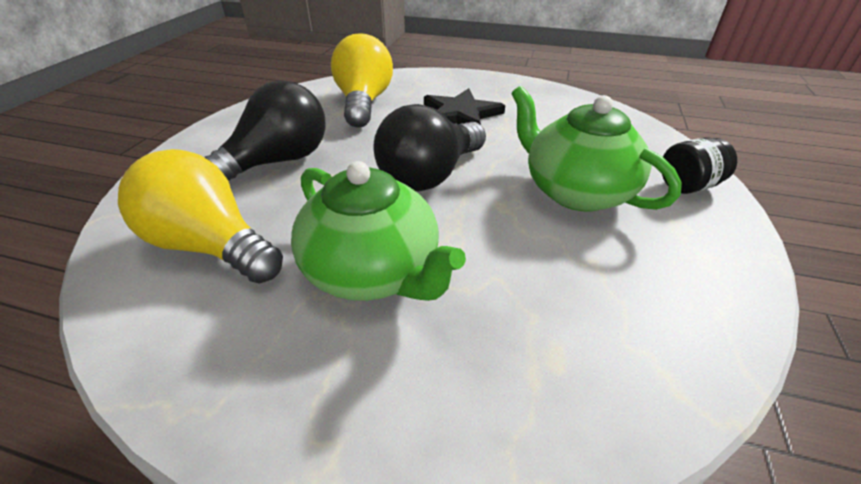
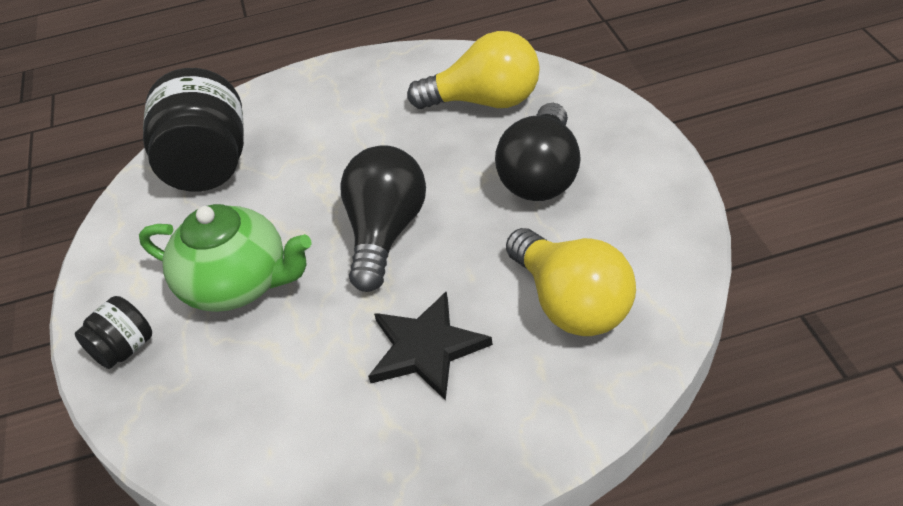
camera: 155 degrees right, 5 degrees up
(373, 271) = (360, 140): green teapot -> none
(582, 343) = (208, 166): none -> black jar

